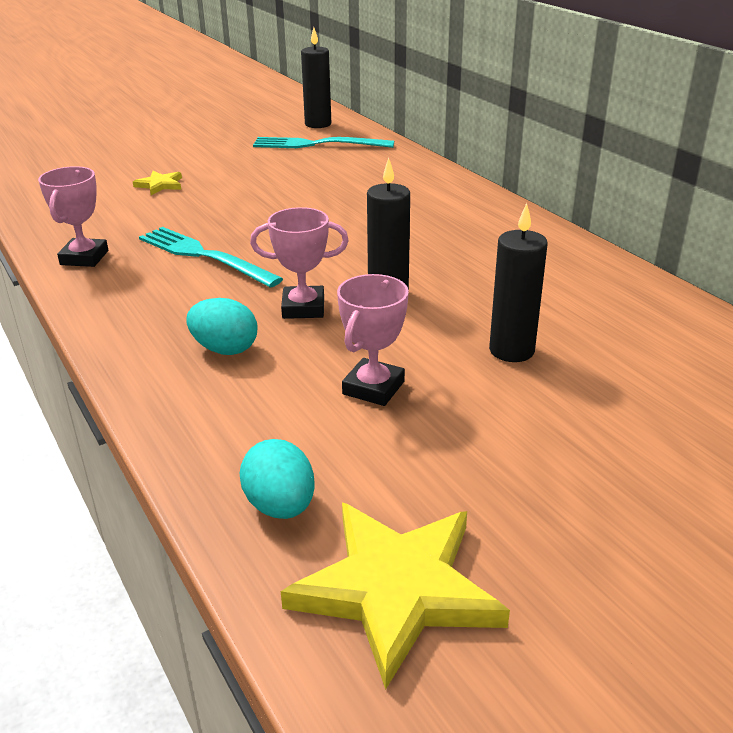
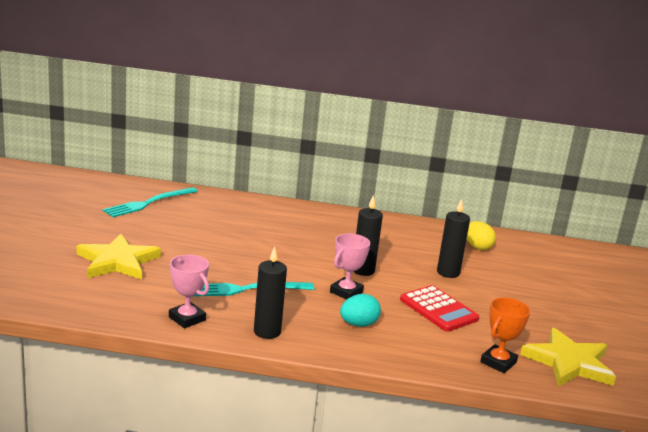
camera: 55 degrees left, 10 degrees down
(160, 185) = (117, 261): yellow star -> yellow star, size x2.14
(280, 506) = (498, 362): turquoise egg -> orange trophy
(318, 124) = (116, 189): black candle -> black candle (267, 332)
(373, 388) = (438, 309): pink trophy -> red calculator
(657, 339) = (477, 247): none -> yellow egg

